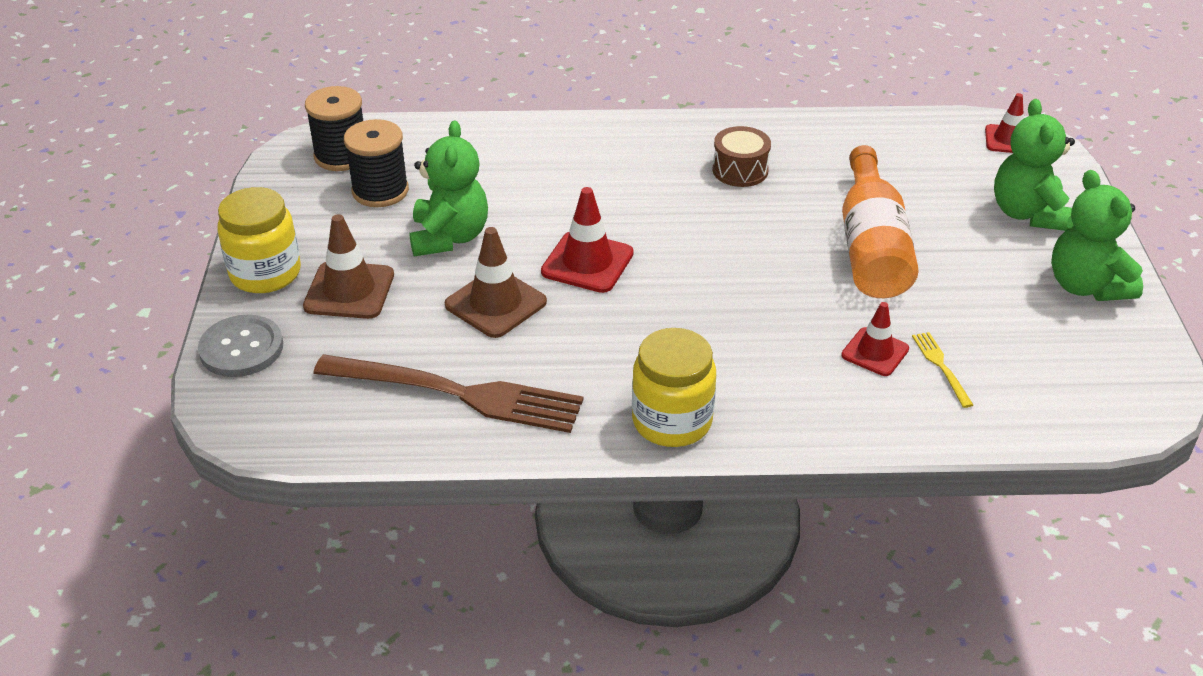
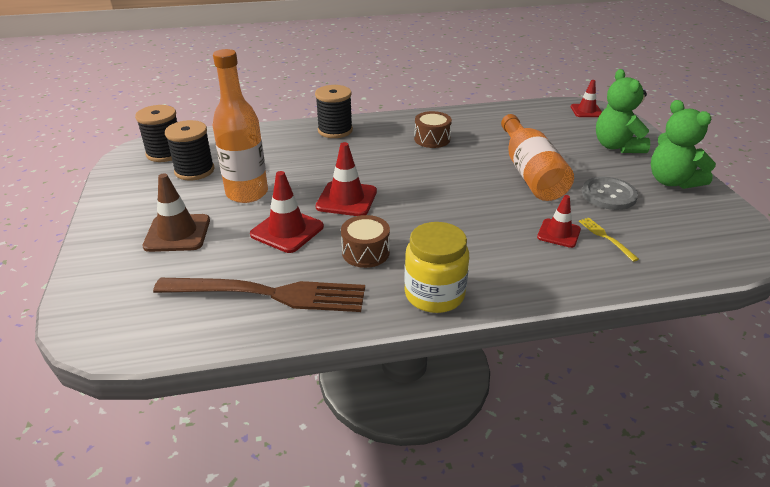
camera: 10 degrees left, 5 degrees down
(241, 348) = (94, 281): grey button -> grey button (608, 195)
(265, 273) = (113, 228): yellow jar -> none
(449, 237) = (247, 193): green teddy bear -> orange bottle
(495, 303) = (287, 230): brown traffic cone -> red traffic cone
(595, 139) = (335, 130): none -> black spool
(595, 349) = (365, 252): none -> brown drum

